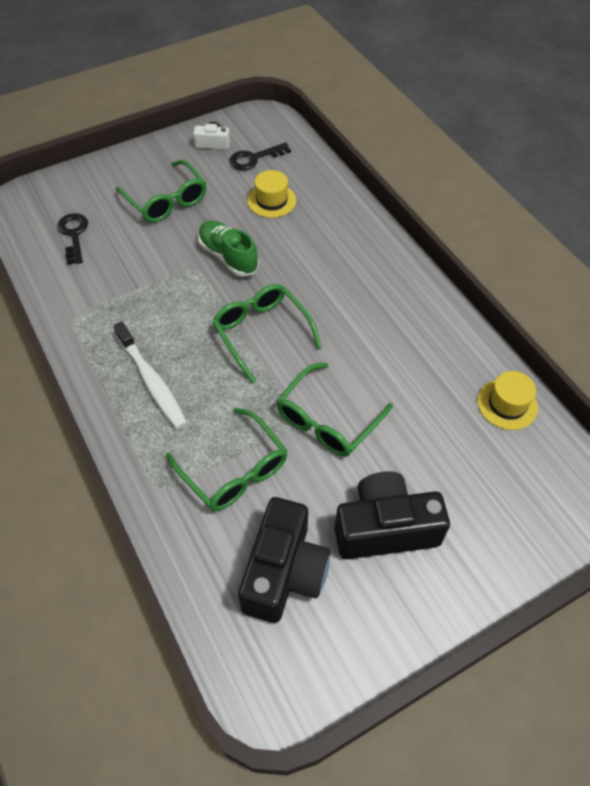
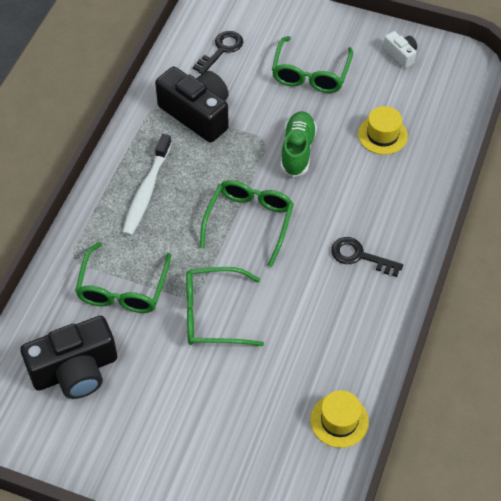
camera: 50 degrees right, 0 degrees up
(254, 158) = (414, 91): black key -> black key (359, 256)
(385, 528) = (158, 407): black camera -> black camera (197, 114)

